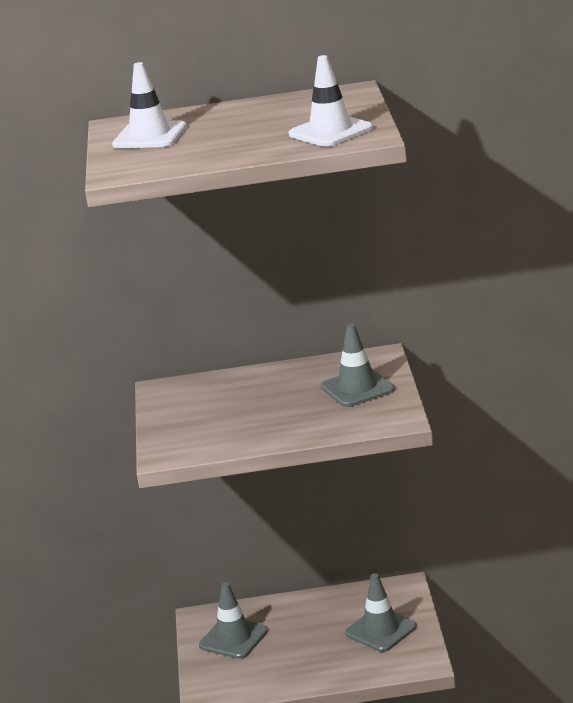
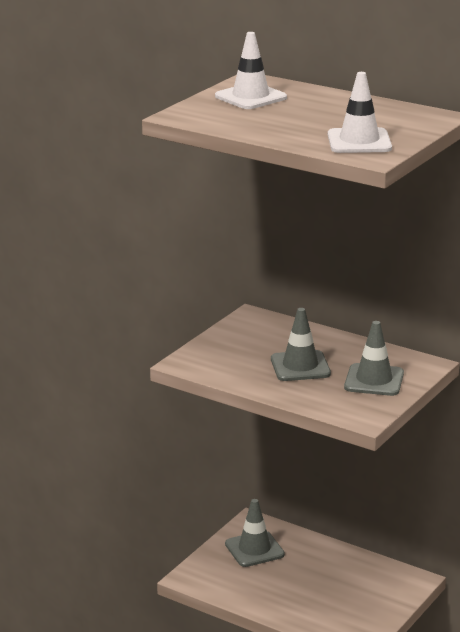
camera: 35 degrees right, 0 degrees up
(380, 630) = (358, 601): grey traffic cone -> grey traffic cone (300, 366)

